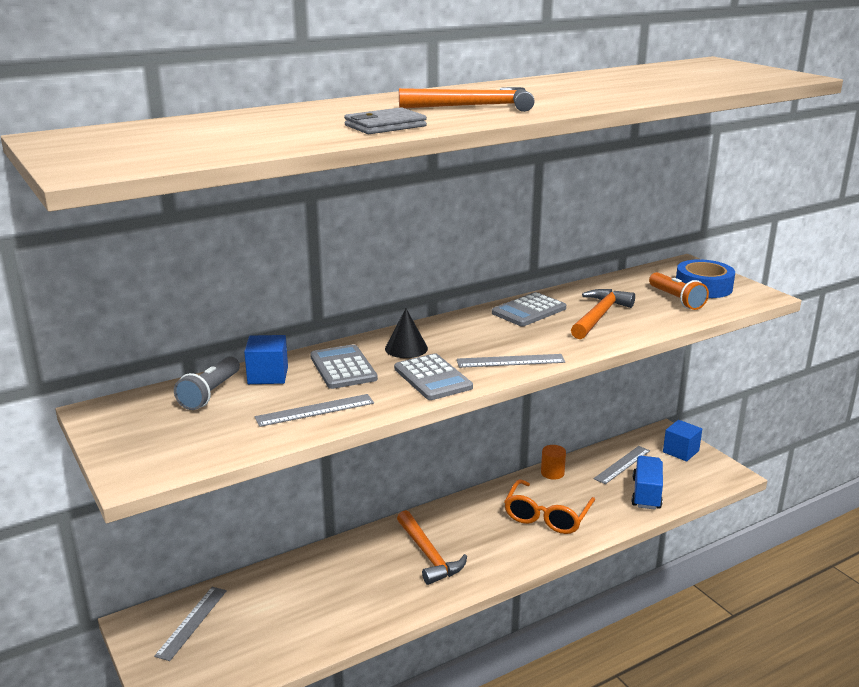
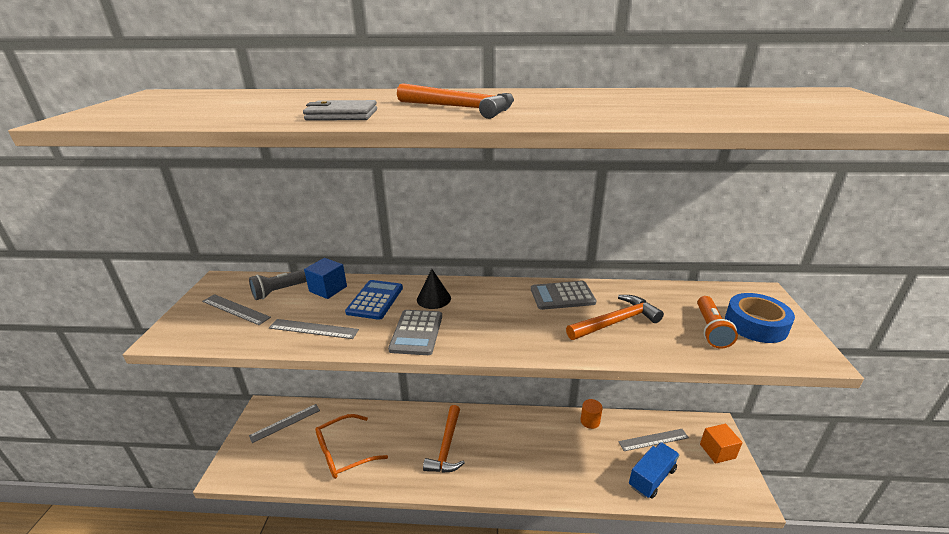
camera: 35 degrees right, 5 degrees up
(343, 368) = (375, 300): grey calculator -> blue calculator
(510, 361) = (490, 339): grey ruler -> grey ruler (235, 309)
(547, 516) = (553, 457): orange glasses -> orange glasses (343, 453)
(680, 451) = (717, 451): blue cube -> orange cube

